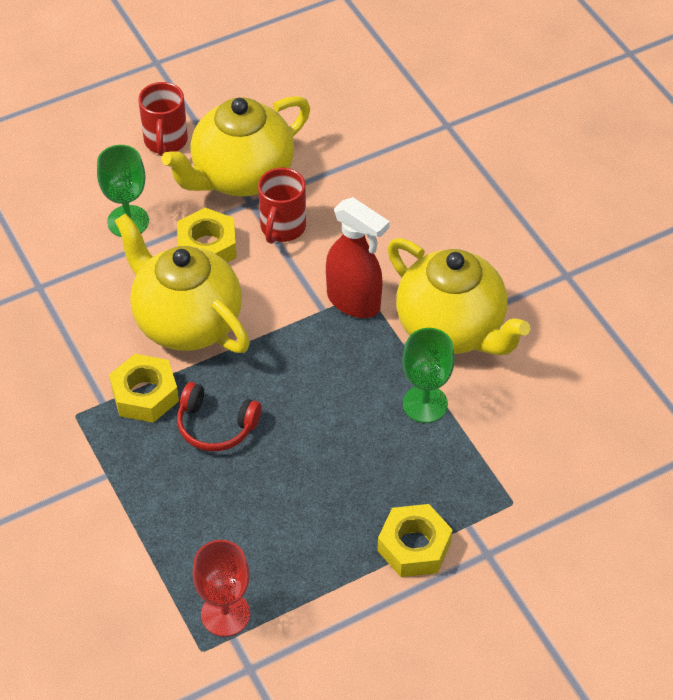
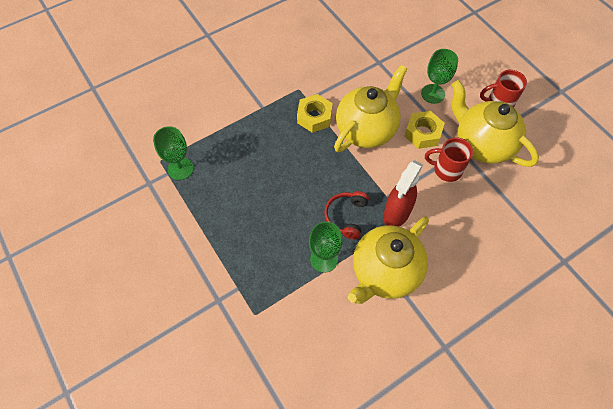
camera: 85 degrees right, 10 degrees up
(216, 426) = (297, 151): red headphones -> red headphones (346, 216)
(225, 614) = (180, 168): red goblet -> green goblet
(414, 546) = (222, 258): yellow nut -> none

